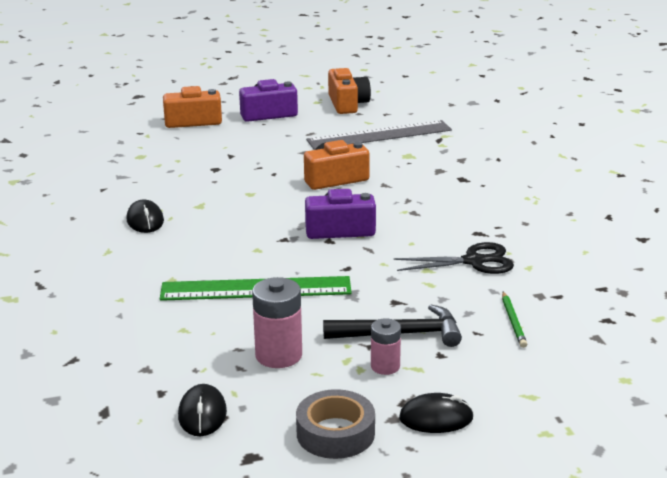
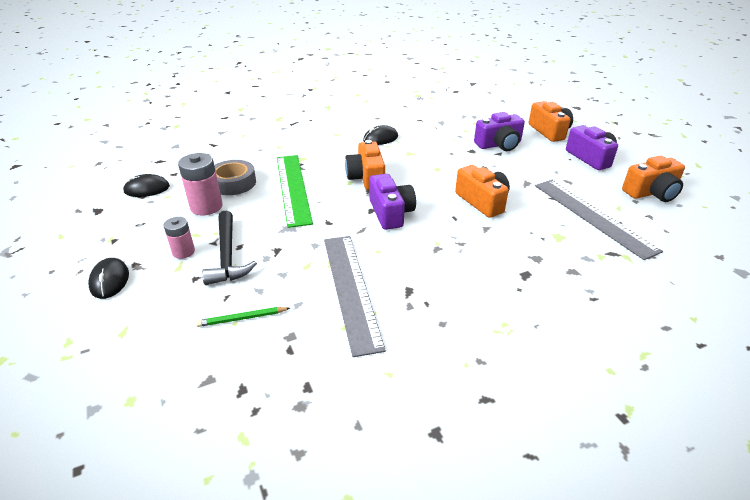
camera: 80 degrees right, 10 degrees up
(209, 152) = (499, 144): none -> purple camera
(251, 238) = (366, 177): none -> orange camera
(335, 433) = (109, 238): grey tape -> grey tape (233, 183)
(473, 261) = (350, 289): black scissors -> grey ruler

